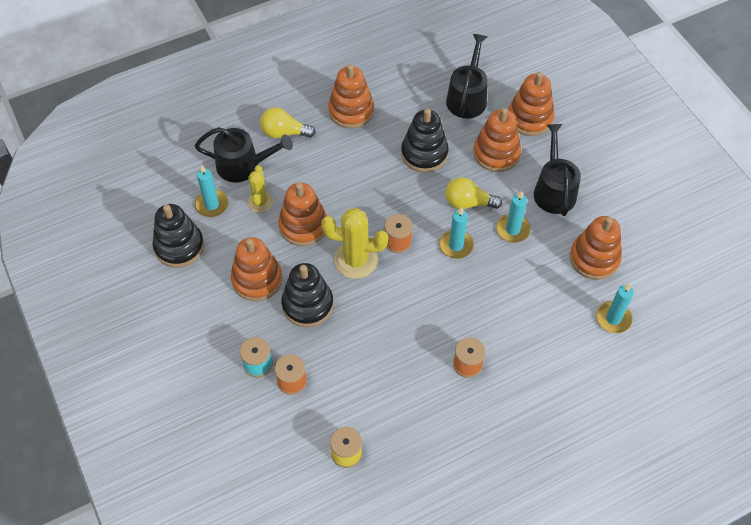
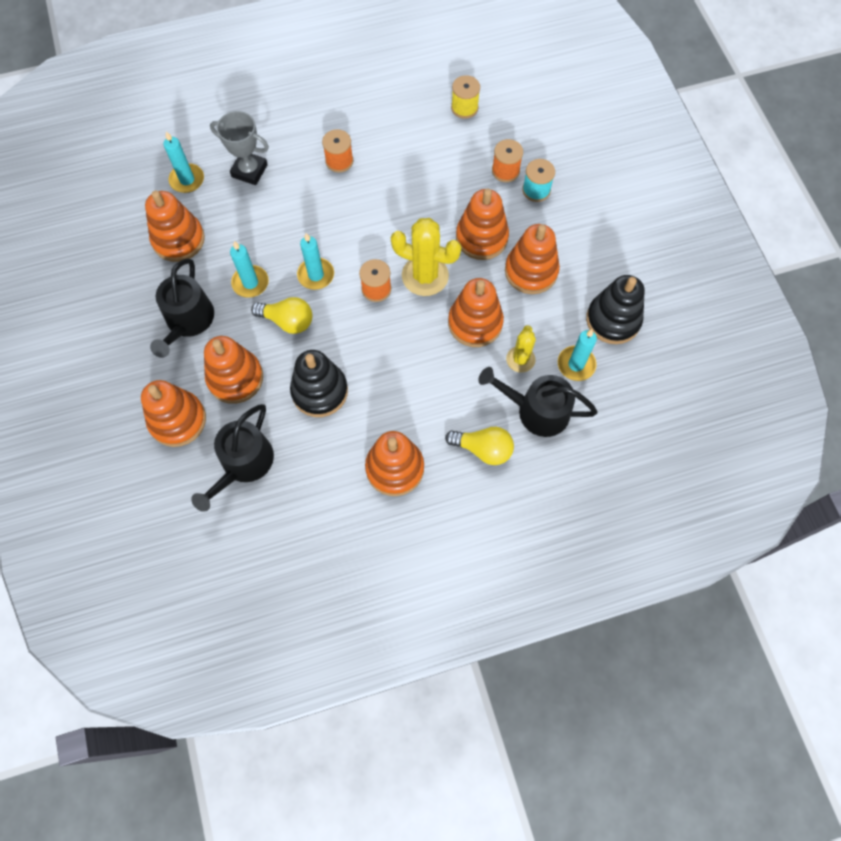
camera: 170 degrees left, 10 degrees up
(307, 304) = (481, 238): black stacking toy -> orange stacking toy
(555, 338) = (249, 171): none -> grey trophy

